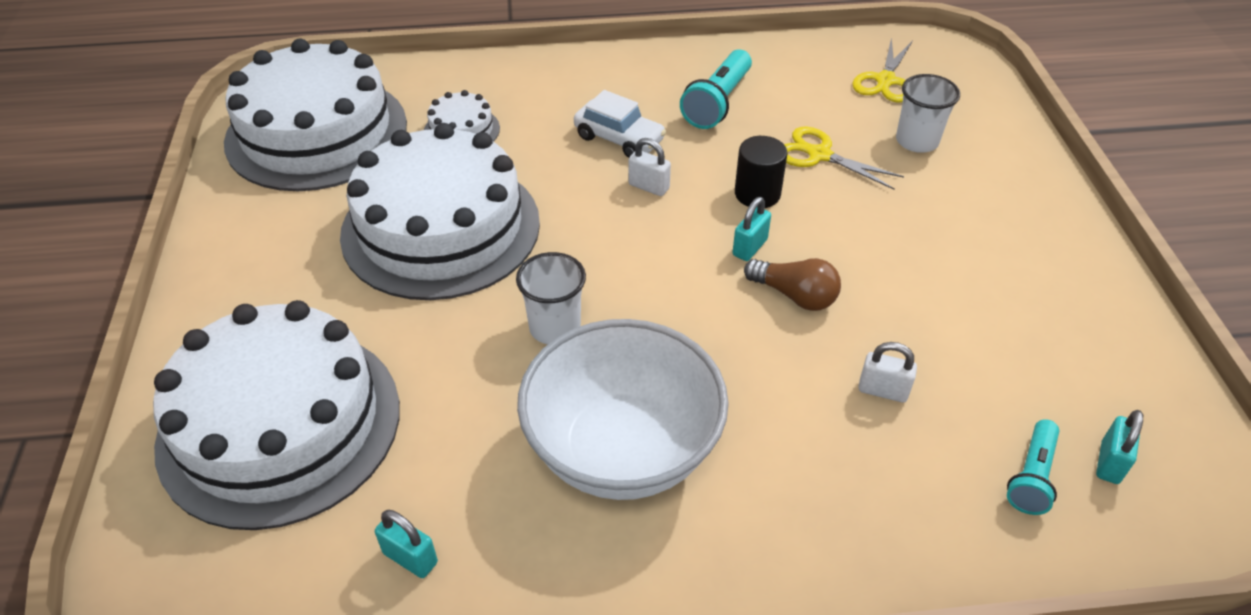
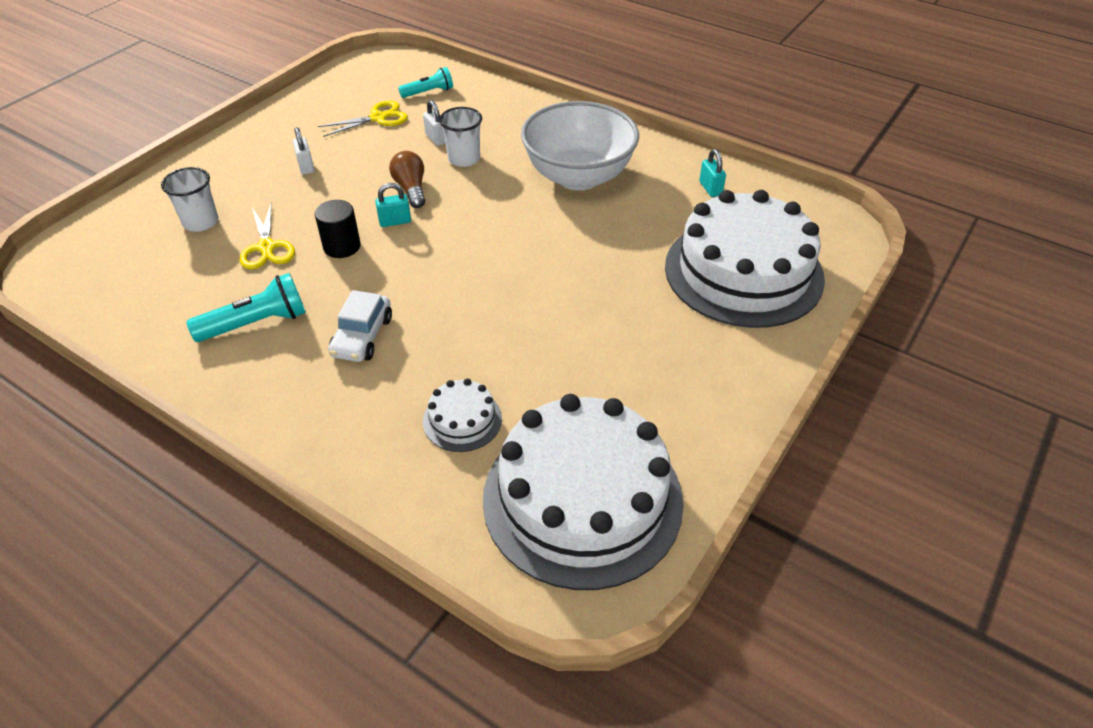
camera: 140 degrees left, 0 degrees up
(441, 228) = (559, 339): white cake -> none
(555, 327) = (552, 240): white cup -> white cup (464, 159)
(619, 138) = (362, 336): white car -> white car turned 150 degrees counterclockwise
(649, 186) = (395, 289): white padlock -> white padlock (306, 166)
(885, 80) = (129, 270): yellow scissors -> yellow scissors (378, 118)
(1109, 463) = (394, 82): turquoise padlock -> none

